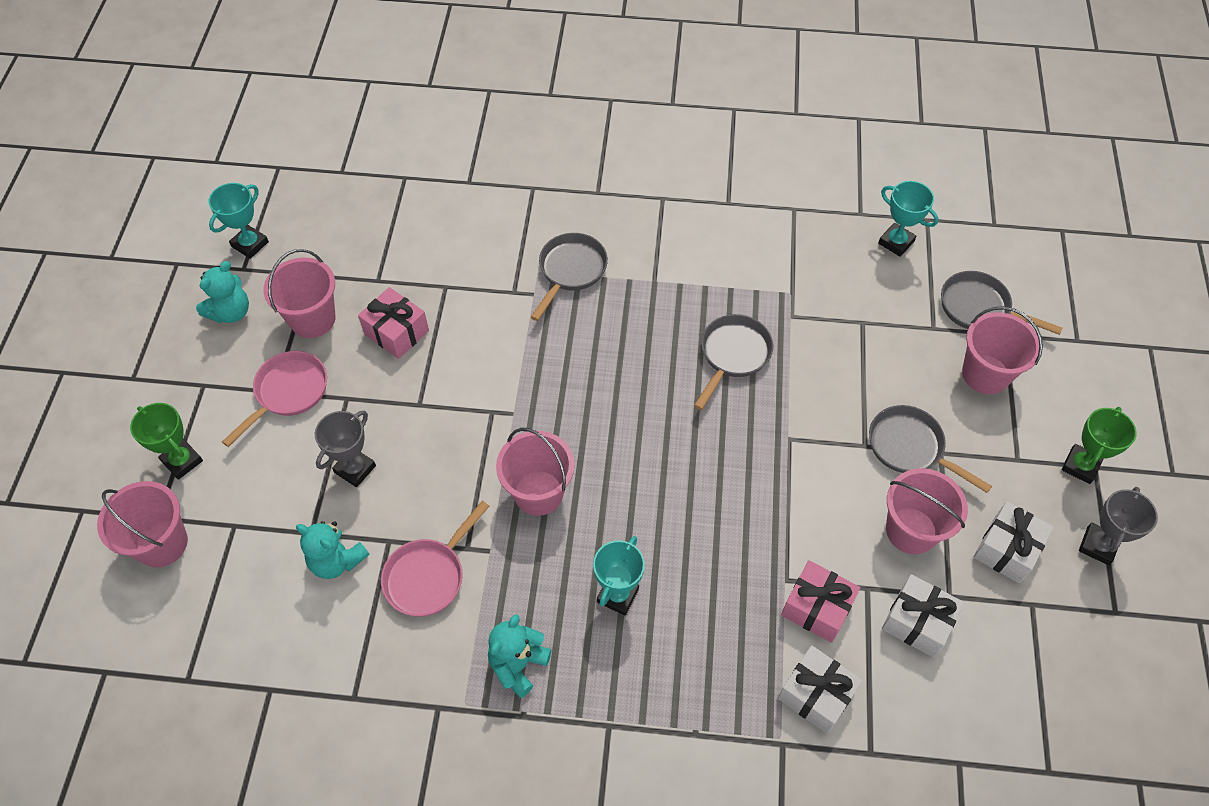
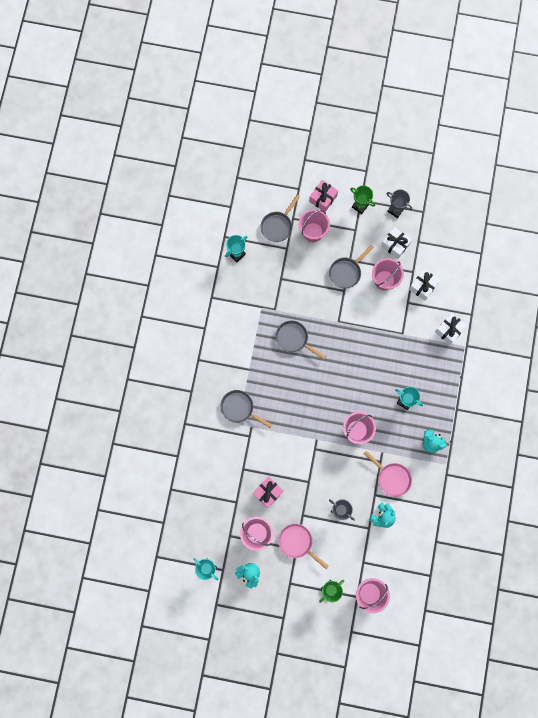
camera: 85 degrees left, 20 degrees up
(816, 608) = (415, 323): pink gift -> pink gift (323, 198)

